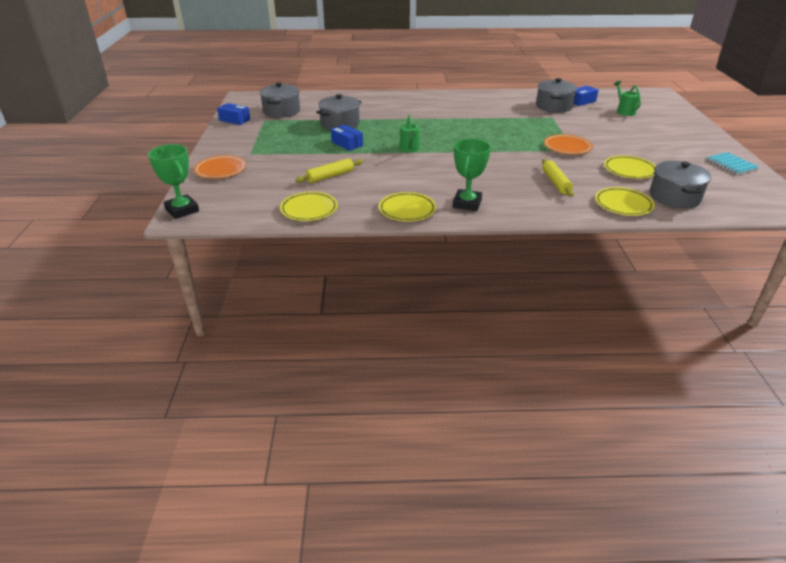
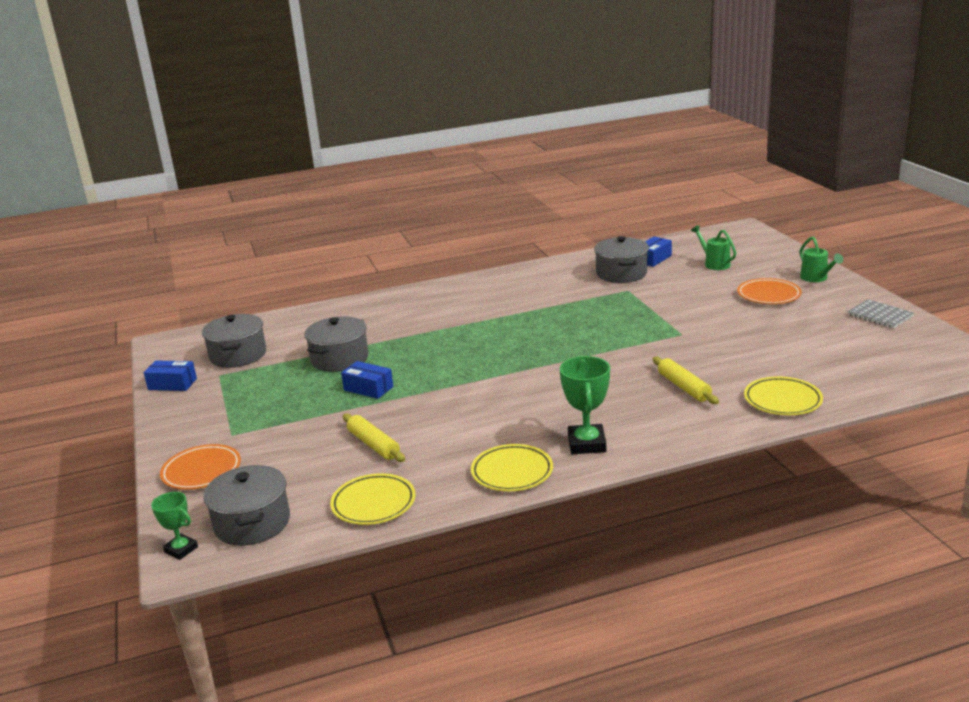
camera: 15 degrees left, 10 degrees down
(182, 210) = (181, 549): green trophy -> green trophy, size x0.61
(330, 176) = (374, 445): yellow rolling pin -> yellow rolling pin turned 75 degrees counterclockwise
(409, 149) = (462, 378): green watering can -> green watering can (816, 278)
(567, 147) = (671, 332): orange plate -> orange plate (768, 295)
(629, 170) = (765, 349): yellow plate -> none
(674, 197) = (837, 376): grey pot -> grey pot (252, 523)
(731, 164) = (880, 315): turquoise notebook -> grey notebook

